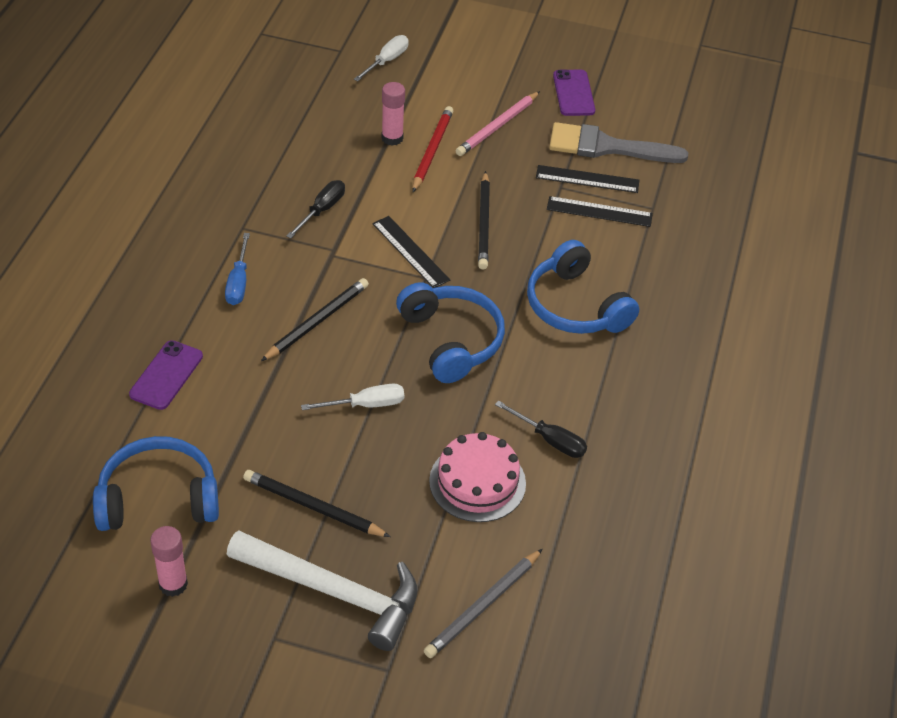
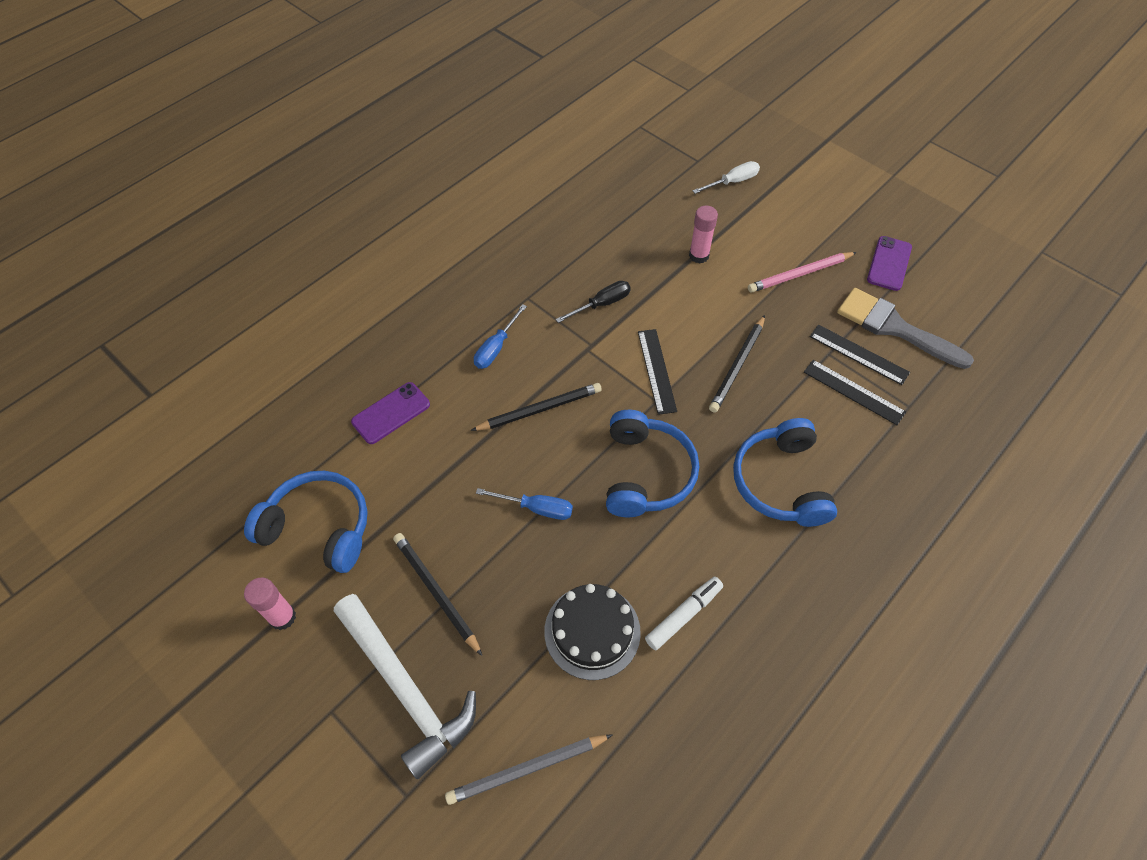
camera: 30 degrees right, 10 degrees up
(365, 405) = (536, 508): white screwdriver -> blue screwdriver
(431, 151) = (727, 279): red pencil -> none
(477, 482) = (592, 631): pink cake -> black cake
(550, 440) = (683, 615): black screwdriver -> white marker

